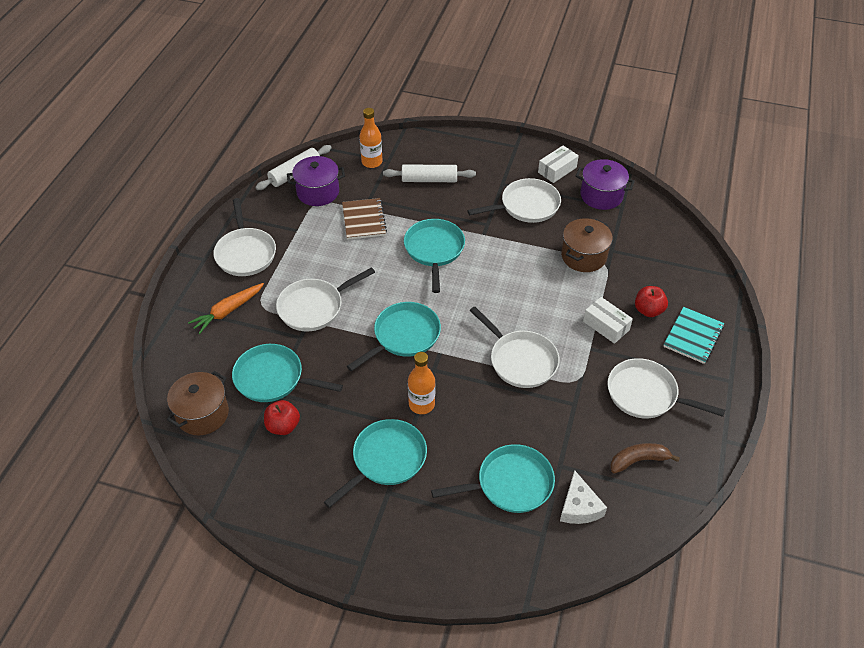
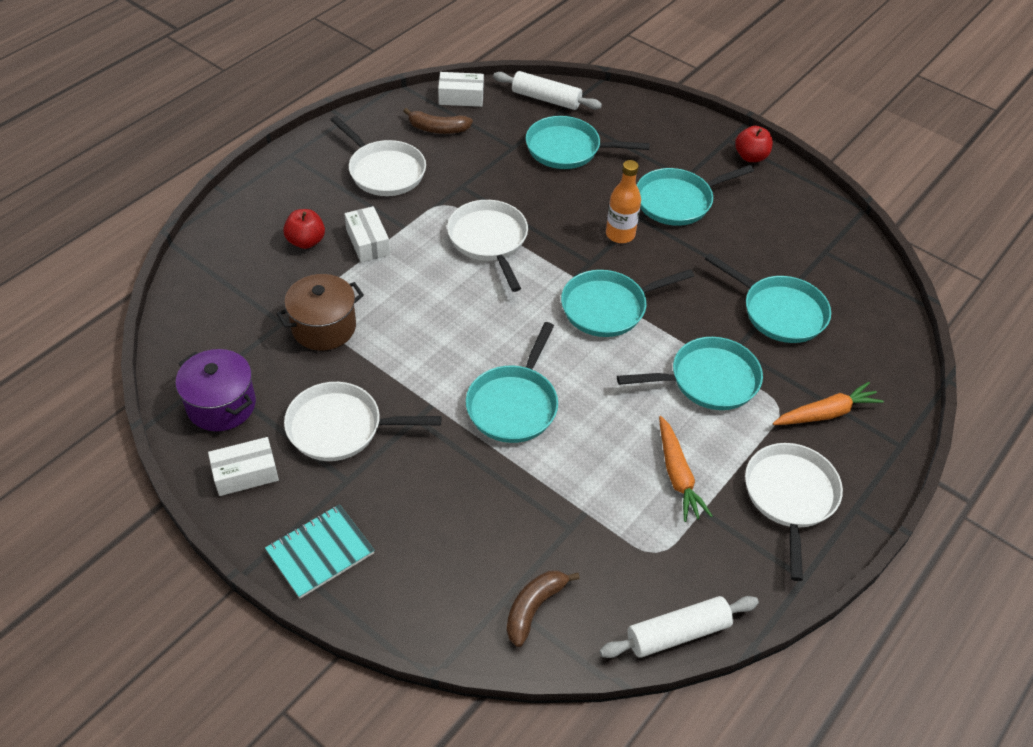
camera: 160 degrees left, 0 degrees up
(202, 414) = (867, 301): brown pot -> none
(283, 426) = (777, 261): red apple -> red apple (750, 157)
(314, 307) = (708, 380): white pan -> turquoise pan
(317, 243) = (677, 475): none -> orange carrot
(318, 192) = (649, 574): purple pot -> none
(364, 220) = (593, 491): brown notebook -> none
(372, 162) = (534, 608): orange bottle -> brown banana
(429, 180) = (456, 531): white rolling pin -> white rolling pin (546, 99)
(579, 507) = (516, 117): white cheese -> none
(647, 512) = (461, 97): none -> white box
(693, 336) = (285, 202): turquoise notebook -> turquoise notebook (320, 552)

